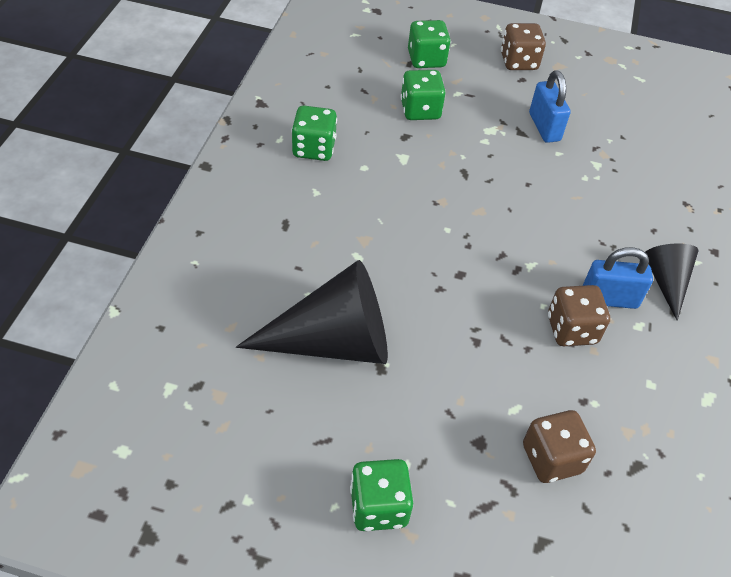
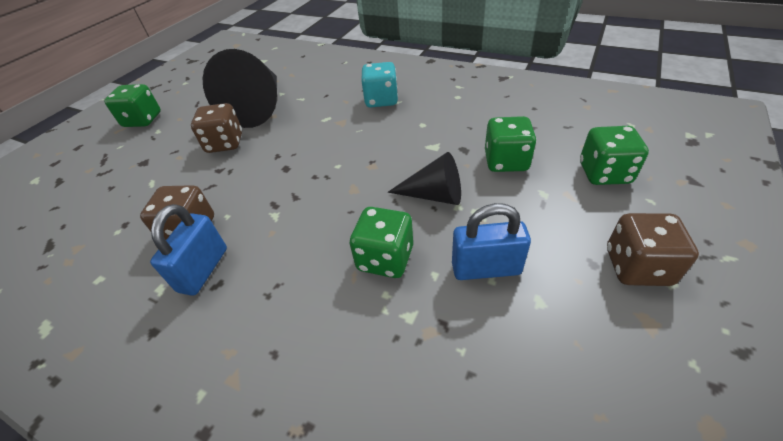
camera: 110 degrees right, 5 degrees down
(313, 206) = (381, 100): none -> turquoise dice
(314, 148) = (446, 100): green dice -> green dice (385, 258)
(551, 459) = (100, 195): brown dice -> brown dice (225, 143)
(666, 282) = (192, 338): black cone -> black cone (434, 195)

